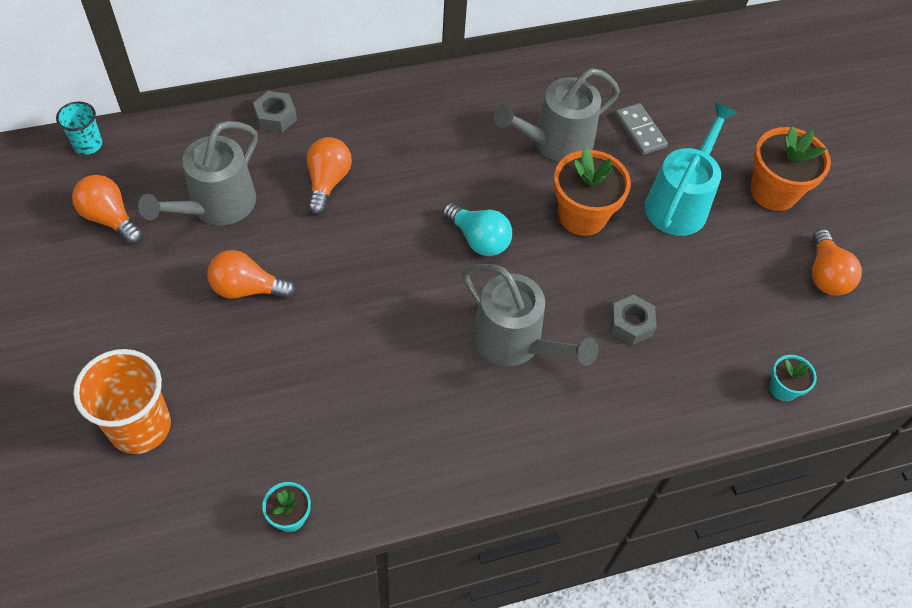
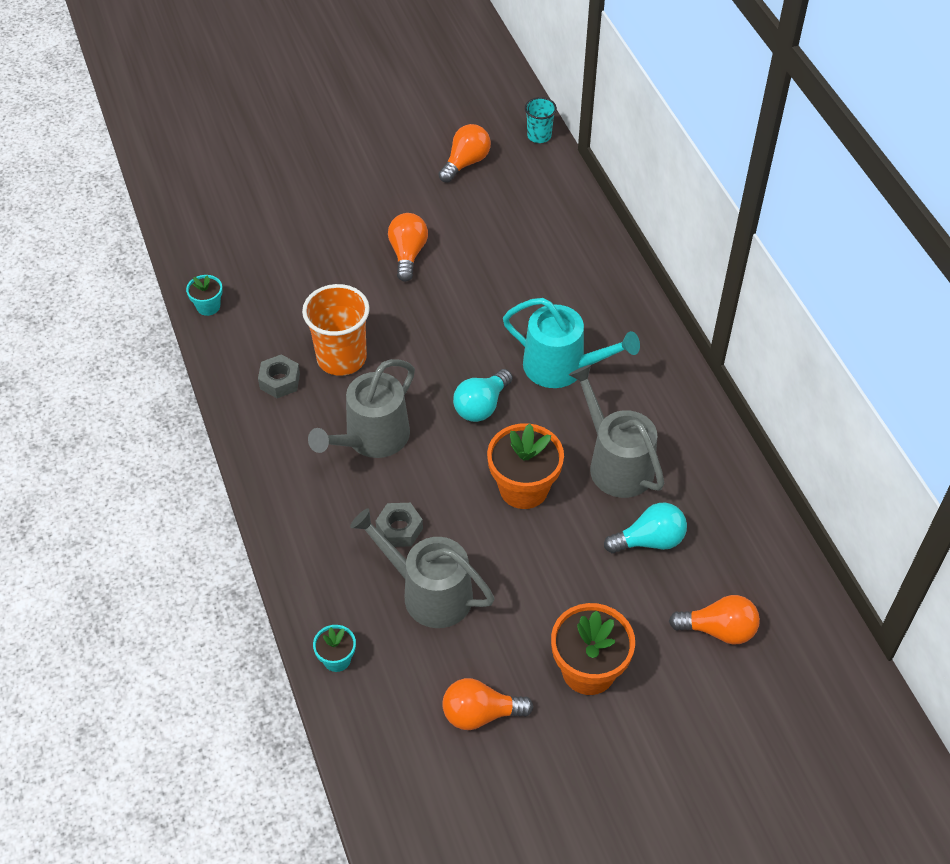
camera: 90 degrees right, 5 degrees down
(140, 427) = (280, 213): orange cup -> orange cup (341, 358)
(216, 205) = (489, 223): grey watering can -> grey watering can (429, 593)
(276, 117) = (598, 246): grey nut -> grey nut (280, 381)
(327, 182) = (529, 291): orange light bulb -> orange light bulb (718, 630)
(640, 131) = (649, 540): grey domino -> turquoise light bulb
(679, 203) = (555, 575): turquoise watering can -> turquoise watering can (562, 367)

